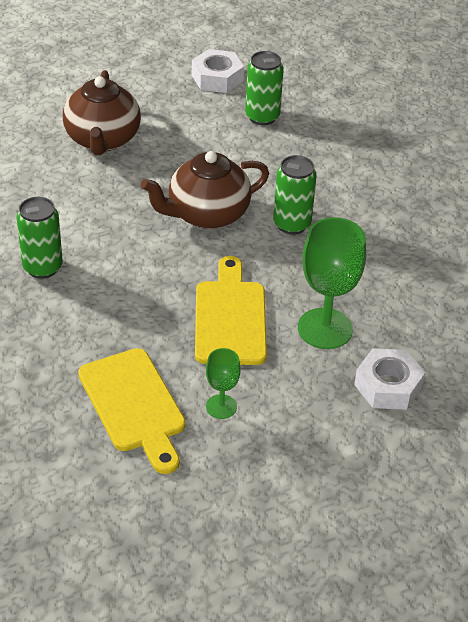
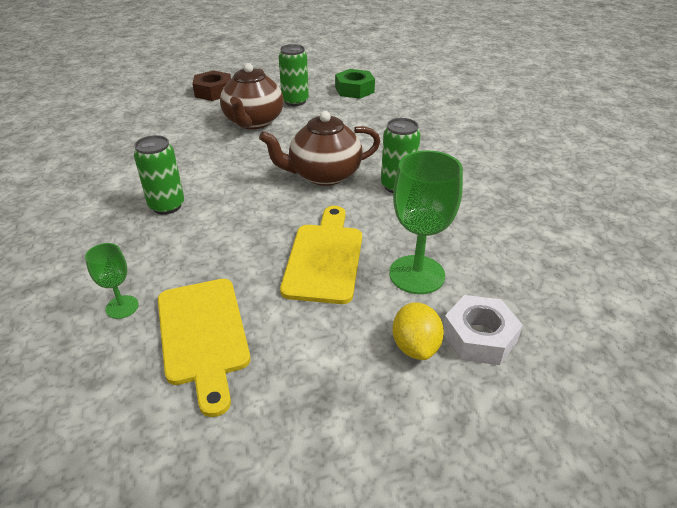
camera: 10 degrees right, 5 degrees down
(34, 91) = (213, 92): none -> brown nut
(217, 78) = (354, 90): white nut -> green nut
(221, 406) = (294, 344): green goblet -> green goblet (122, 307)
(262, 117) = (385, 113): green can -> green can (295, 101)
(331, 399) = (415, 346): none -> yellow lemon

